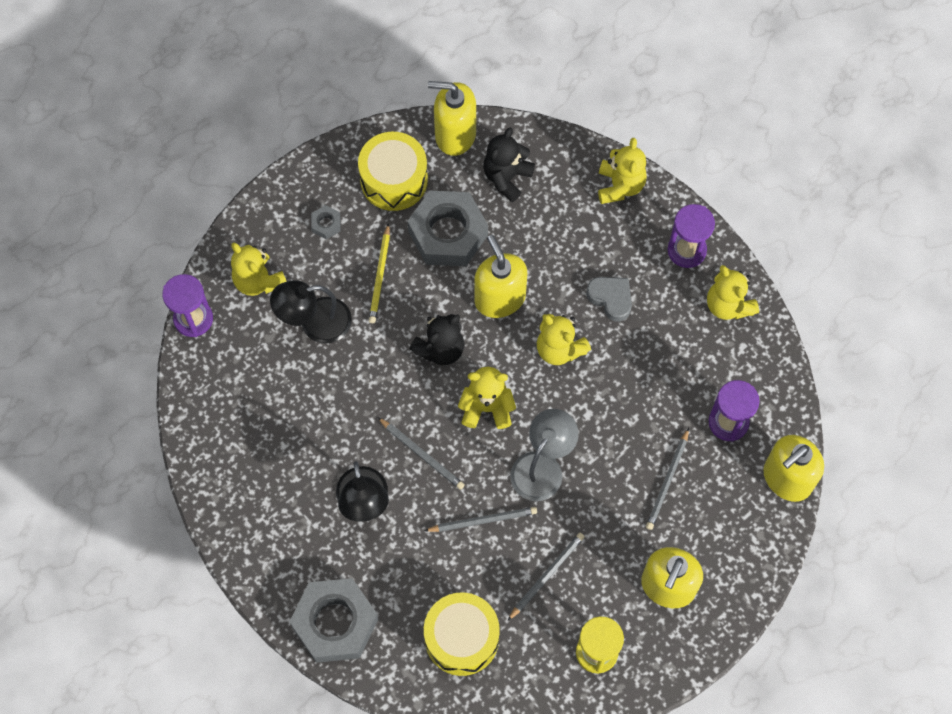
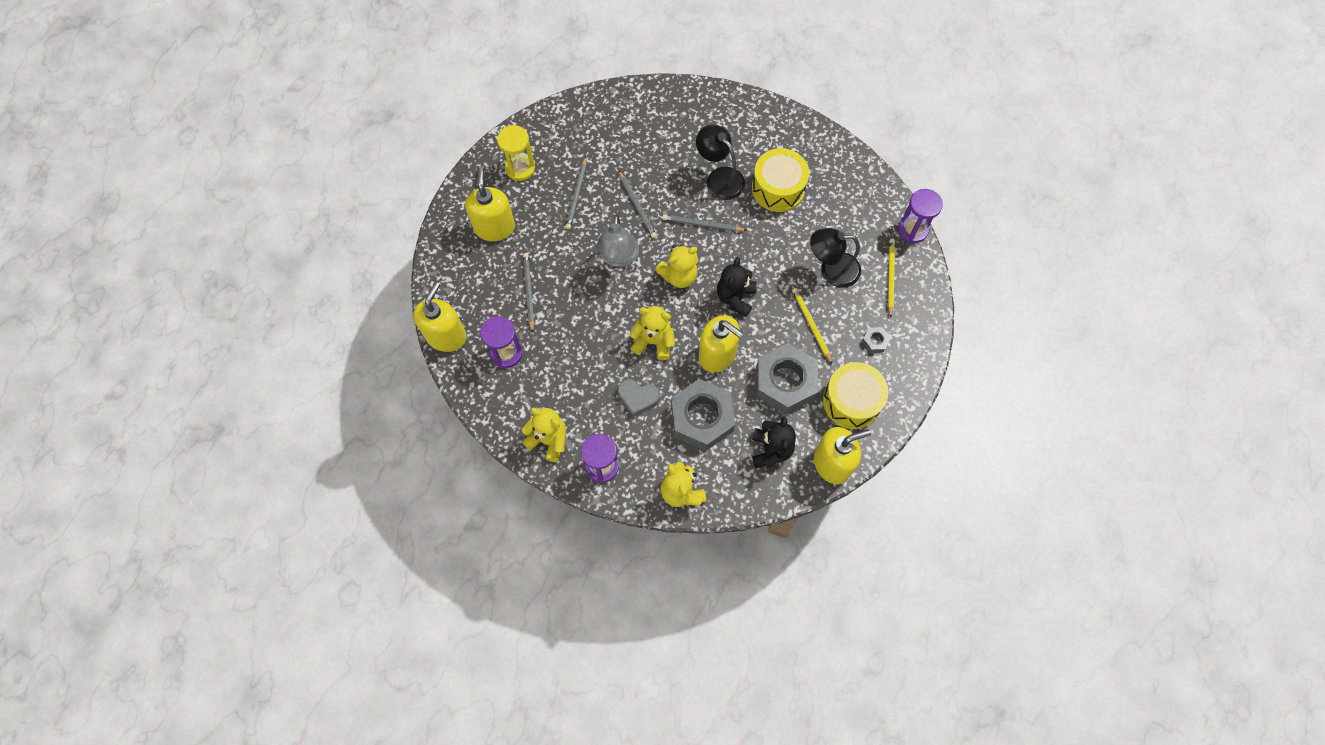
camera: 150 degrees right, 0 degrees up
(258, 281) = (890, 277): yellow teddy bear -> yellow pencil
(315, 323) = (831, 270): black lamp -> black lamp turned 135 degrees counterclockwise
(335, 623) = (690, 105): grey nut -> grey nut (702, 418)
(461, 638) = (608, 135): yellow drum -> yellow drum (778, 188)
(483, 520) = (637, 206): grey pencil -> grey pencil turned 75 degrees counterclockwise

